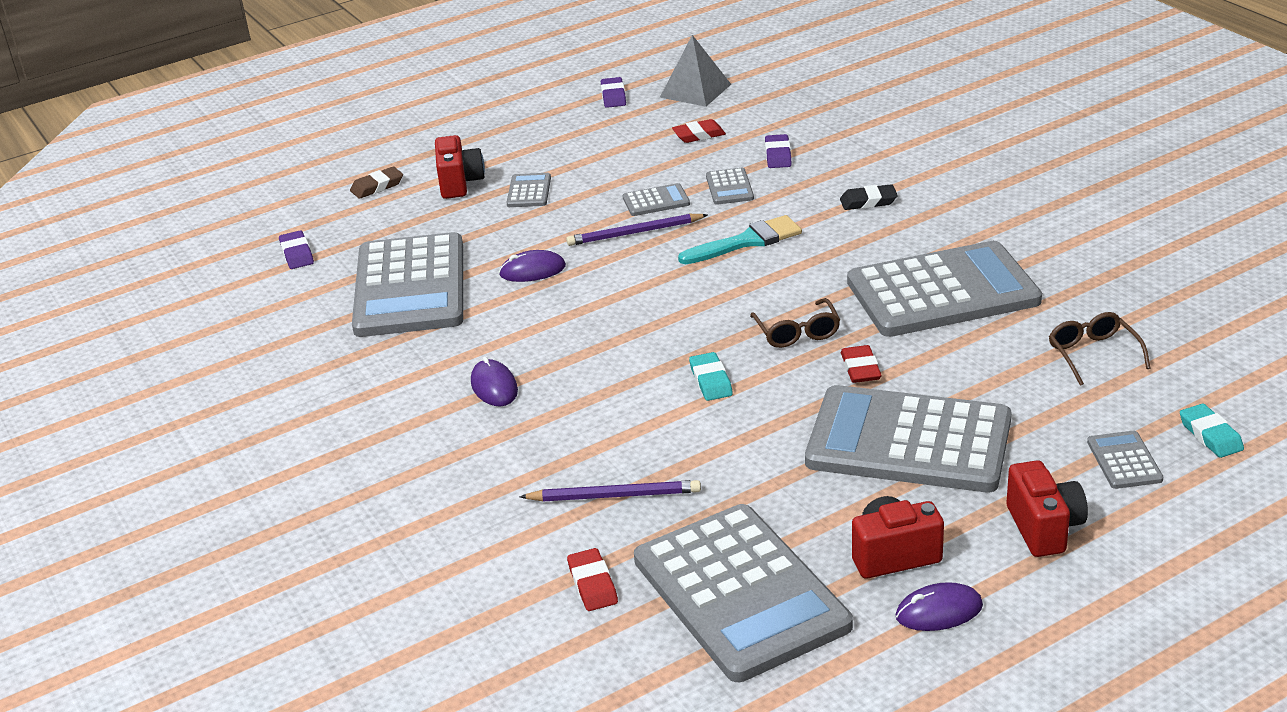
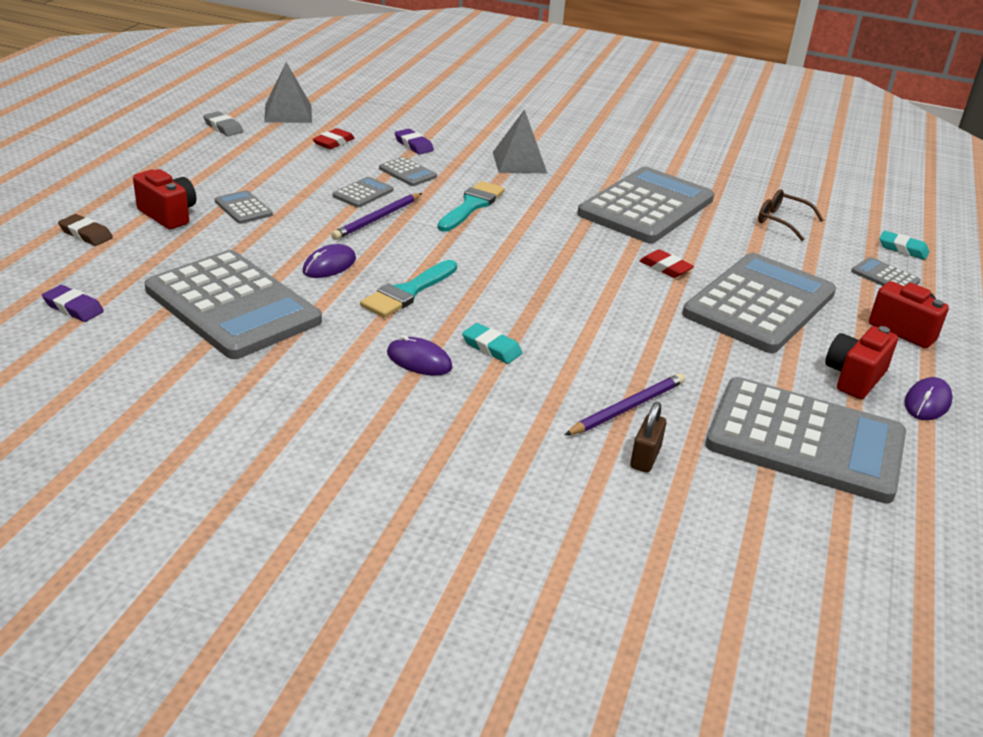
camera: 45 degrees left, 0 degrees up
(377, 186) = (86, 234): brown eraser -> brown eraser turned 75 degrees counterclockwise
(566, 318) = (407, 292): none -> turquoise brush
(567, 545) = (645, 458): none -> brown padlock
(592, 584) = (704, 478): red eraser -> none
(613, 96) = (223, 127): purple eraser -> grey eraser
(711, 381) = (580, 305): turquoise eraser -> turquoise eraser (491, 347)
(797, 332) = (591, 256): brown glasses -> none
(868, 201) = (519, 162): black eraser -> grey pyramid
(908, 441) = (759, 304): grey calculator -> grey calculator turned 150 degrees clockwise

